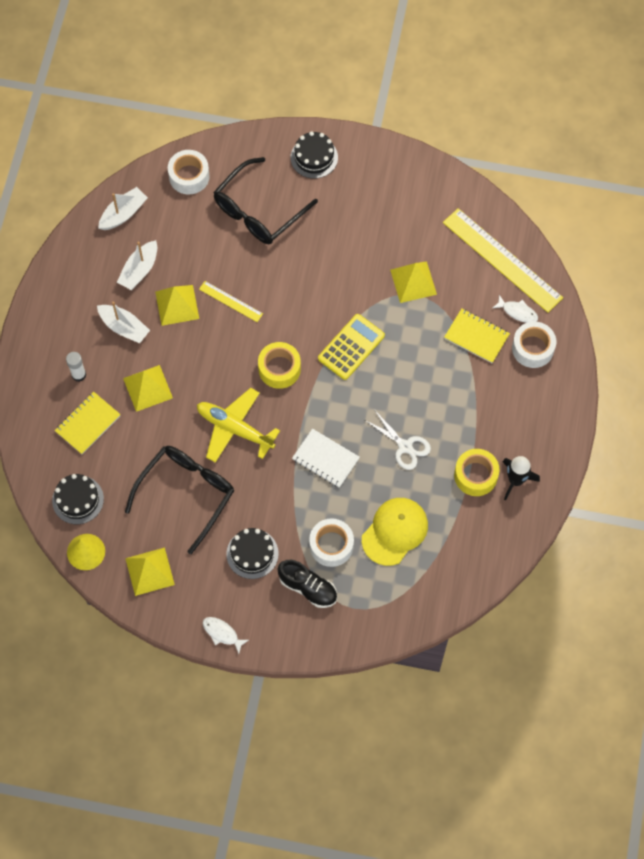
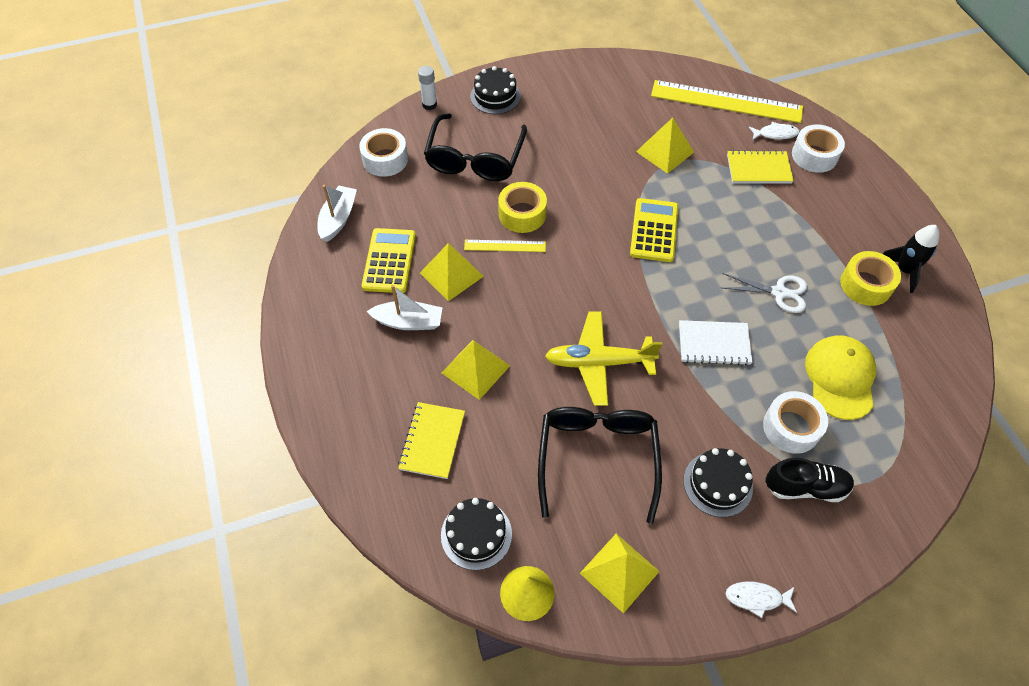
camera: 30 degrees left, 10 degrees down
(79, 375) = (388, 394): white glue stick -> white glue stick (429, 105)
(139, 270) = (389, 261): white boat -> yellow calculator
(279, 369) = (600, 283): yellow tape -> yellow tape (522, 214)

